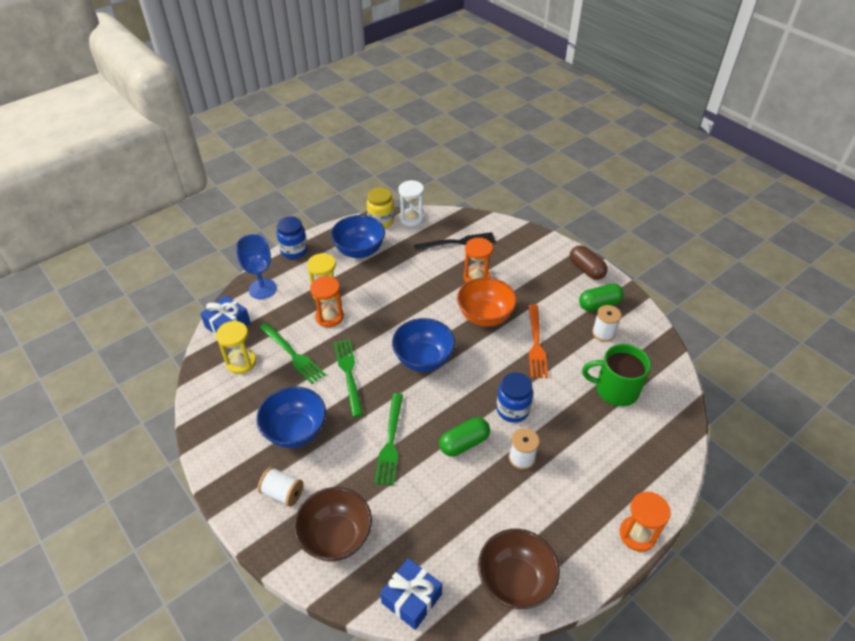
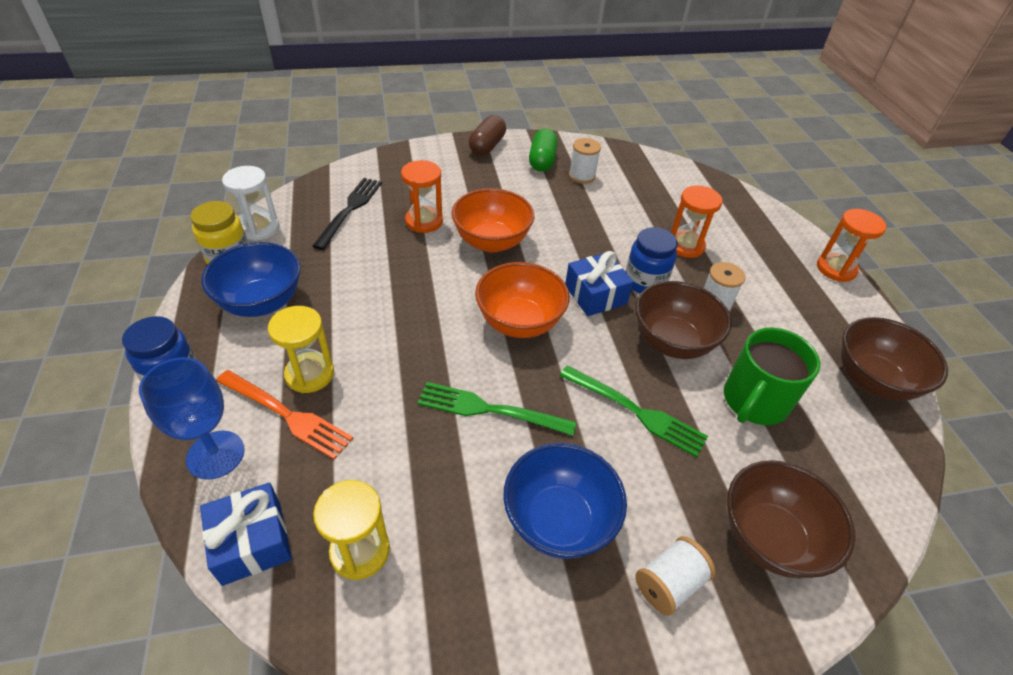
camera: 65 degrees left, 0 degrees up
(293, 354) = (401, 465): green fork -> none
(329, 317) = (361, 389): orange hourglass -> orange hourglass (685, 246)
(411, 598) = (881, 487): blue gift -> blue gift (595, 295)
(423, 359) = (519, 322): blue bowl -> orange bowl
(464, 443) = (672, 342): green capsule -> brown bowl
(536, 344) = (563, 224): orange fork -> orange fork (287, 415)
(586, 269) = (487, 146): brown capsule -> brown capsule turned 60 degrees counterclockwise
(615, 389) = (659, 202): green mug -> green mug (754, 401)

